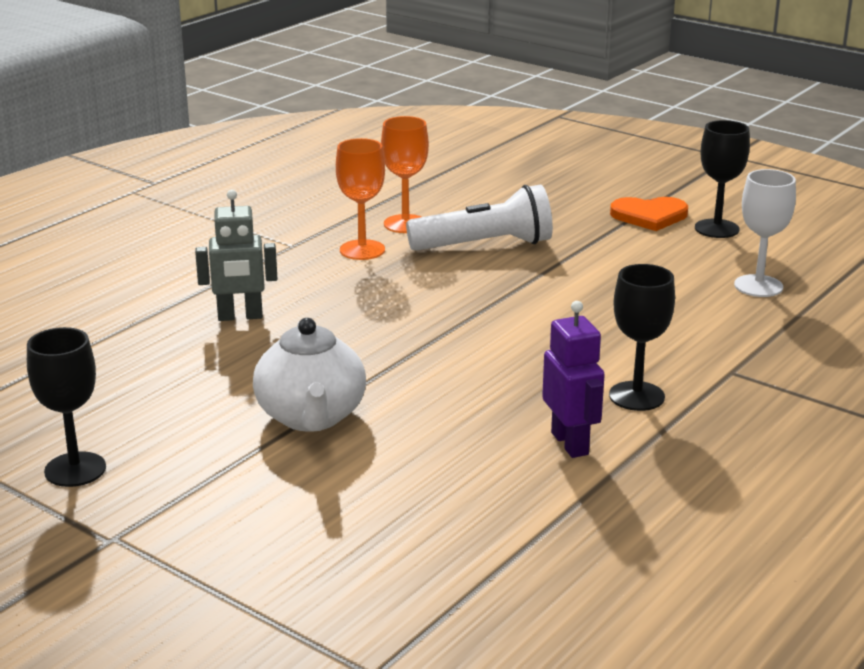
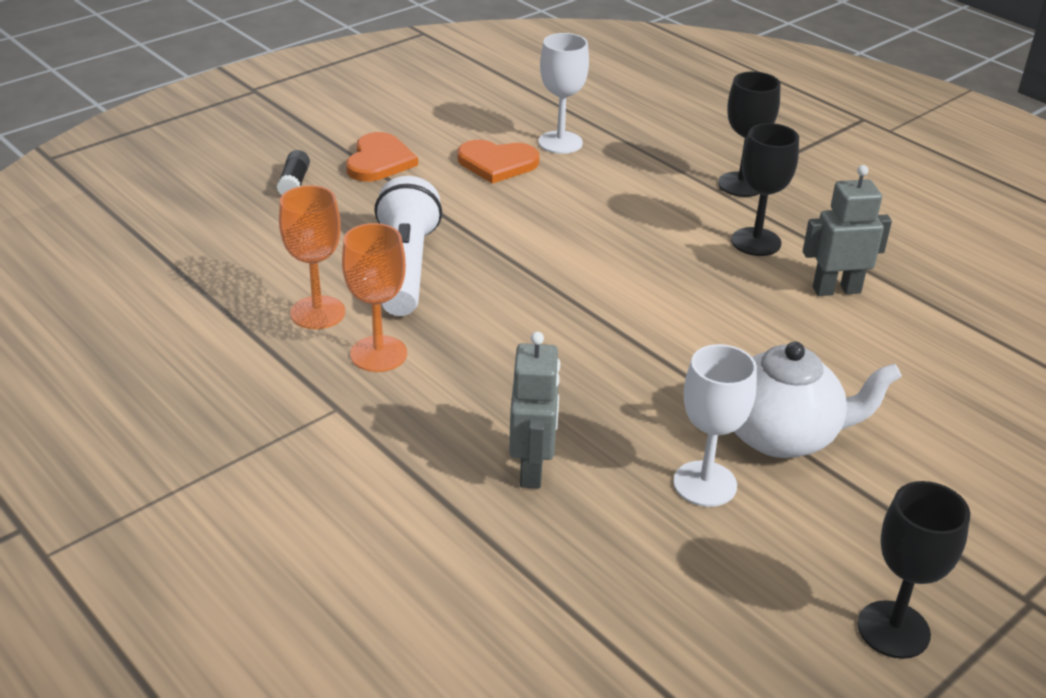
camera: 80 degrees left, 10 degrees up
(237, 384) = (705, 484): none -> white goblet
(570, 443) = (836, 290): purple robot -> grey robot
(585, 191) = (294, 183): none -> black glue stick
(689, 262) = (497, 163): none -> orange heart
(716, 229) = (428, 134): black goblet -> black goblet (741, 184)

